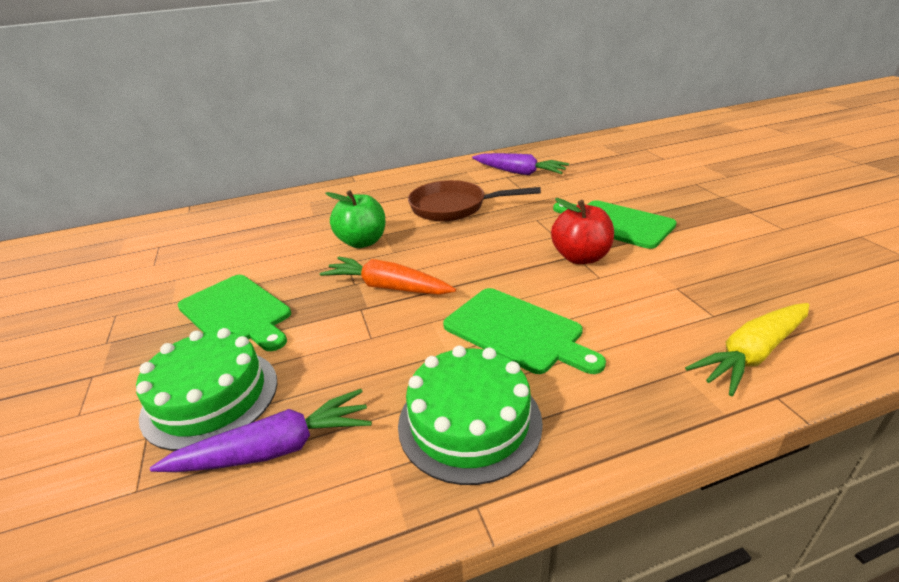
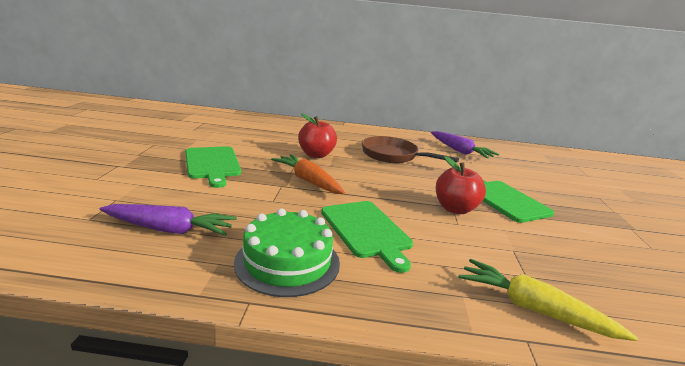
camera: 20 degrees right, 10 degrees down
(210, 397) = (161, 195): green cake -> none
(362, 242) = (316, 155): green apple -> red apple
(751, 354) = (532, 309): yellow carrot -> yellow carrot turned 45 degrees clockwise

